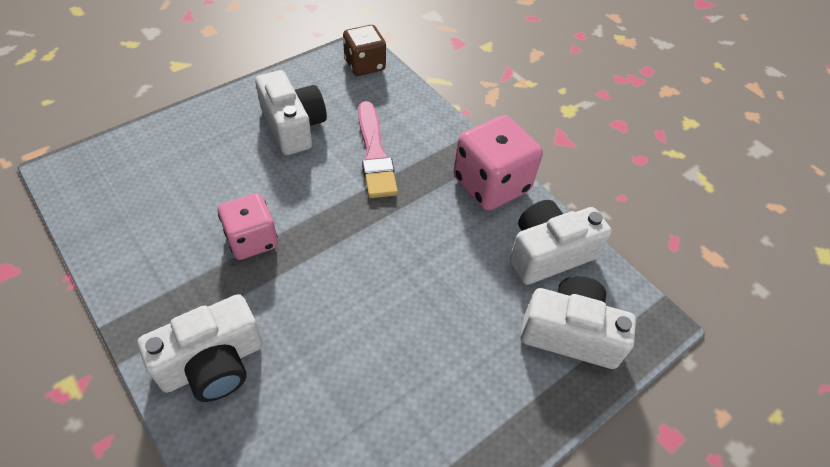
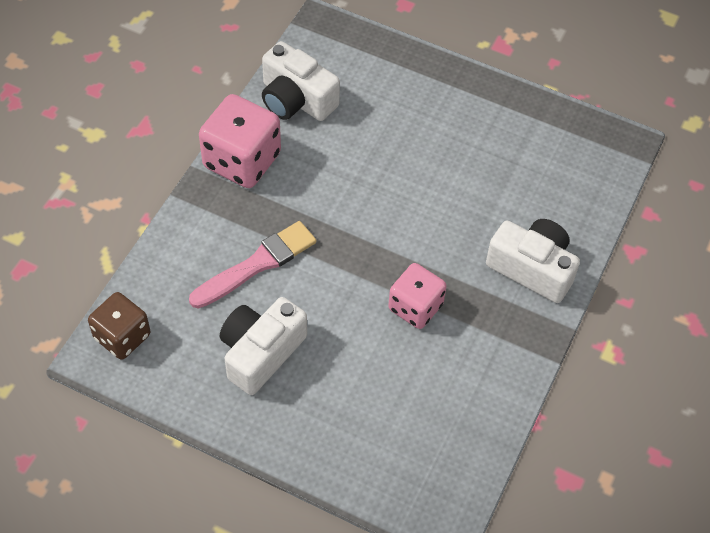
camera: 115 degrees left, 5 degrees up
(570, 333) = (363, 69): white camera -> none

